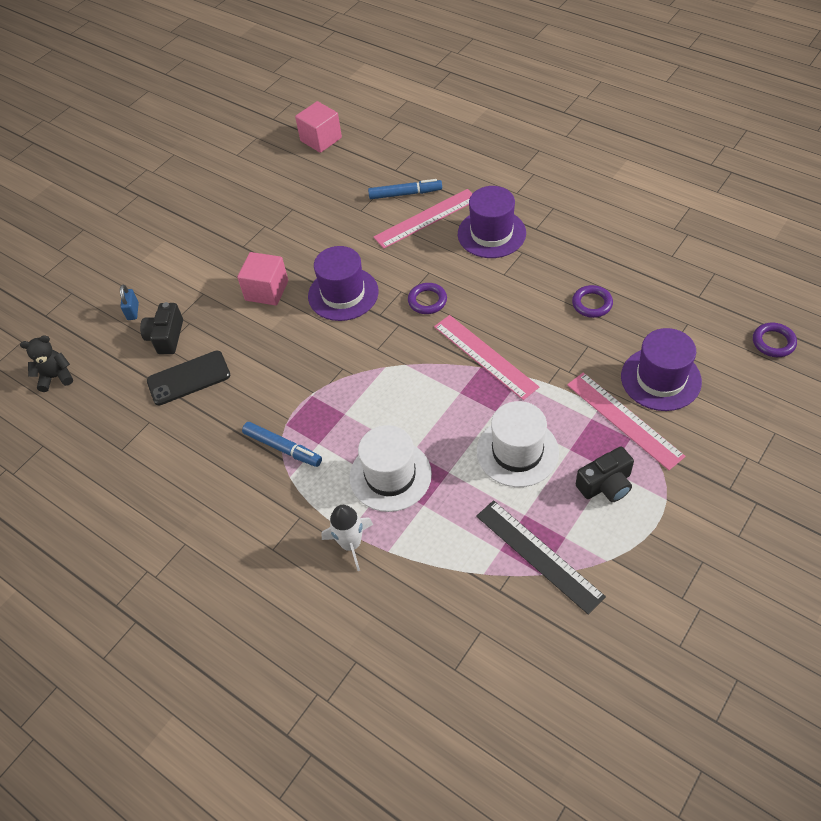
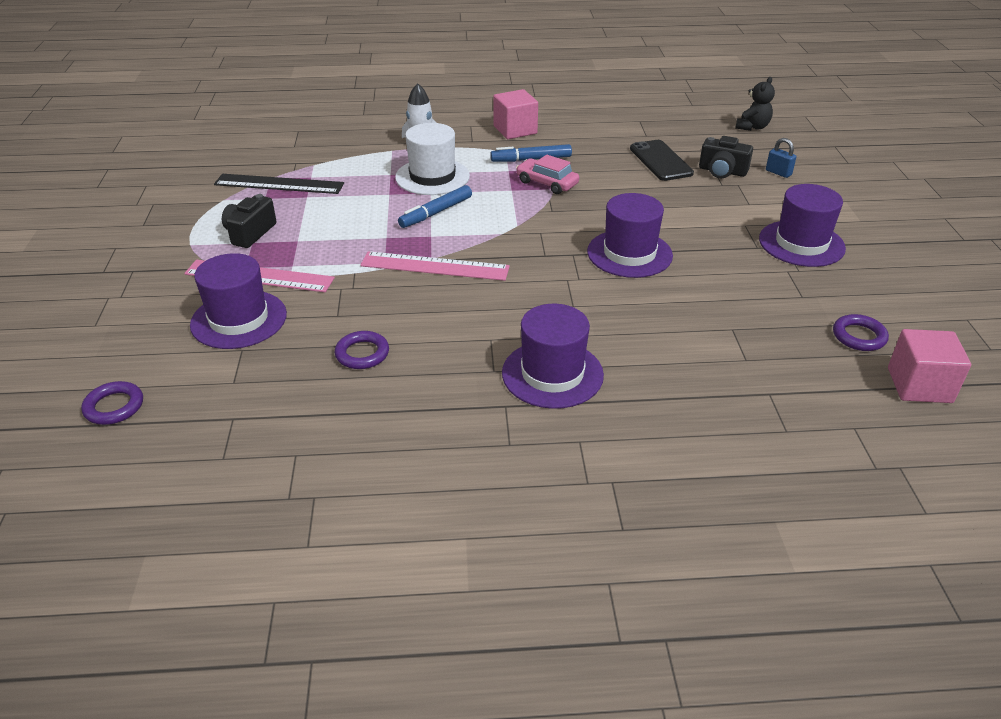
camera: 135 degrees right, 15 degrees down
(166, 337) = (722, 171): black camera -> black camera turned 150 degrees clockwise
(189, 378) = (660, 161): black phone -> black phone turned 45 degrees counterclockwise
(230, 242) = (801, 243): none -> purple hat
(267, 291) = (700, 227): pink cube -> pink cube (515, 130)
(308, 405) = (547, 183): none -> pink car
(405, 194) = (712, 370): blue marker -> blue marker (436, 213)
(426, 218) = (649, 355): pink ruler -> none
(427, 301) = (542, 282): purple ring -> purple ring (859, 336)
(517, 452) = (343, 223): white hat -> none

